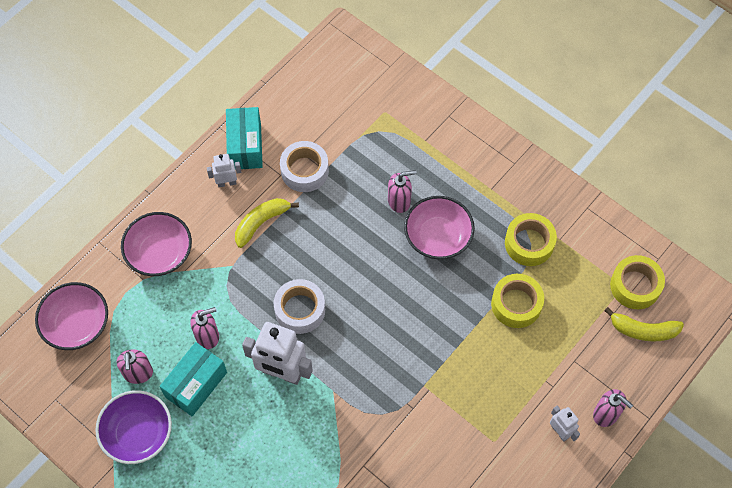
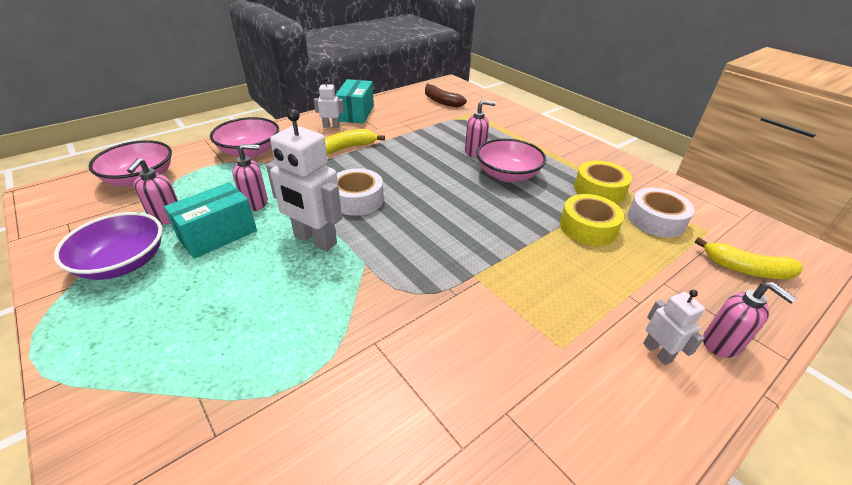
camera: 10 degrees right, 25 degrees down
(304, 171) = (398, 129): white tape -> white tape (655, 220)
(341, 92) = (441, 101): none -> brown banana
(635, 286) = (723, 233): yellow tape -> none

